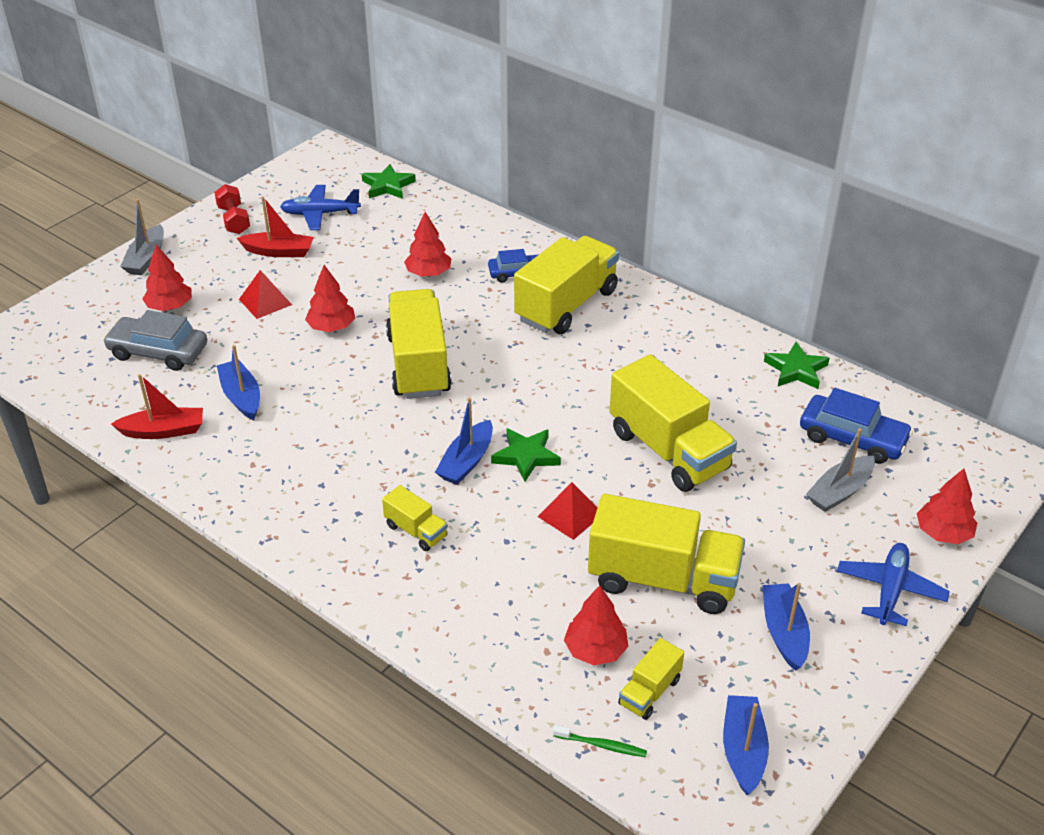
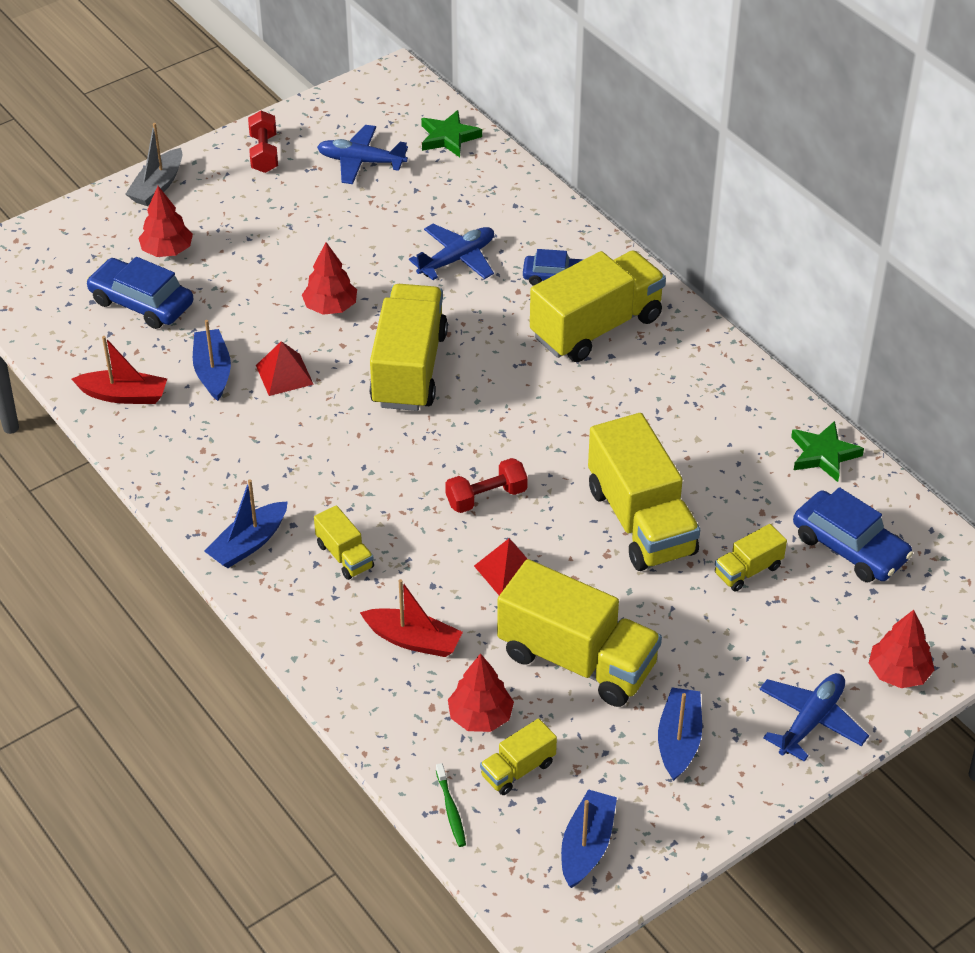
camera: 15 degrees right, 5 degrees up
(158, 352) = (141, 303): grey car -> blue car
(265, 302) = (269, 263): red pyramid -> red pyramid (284, 374)
(279, 251) = (301, 202): red boat -> red boat (413, 640)
(428, 273) = (457, 259): red tree -> blue plane
(466, 461) = (422, 491): blue boat -> blue boat (248, 544)
(526, 456) = (486, 497): green star -> red dumbbell
(602, 745) = (451, 810): green toothbrush -> green toothbrush turned 45 degrees clockwise
(777, 473) = (748, 570): none -> yellow truck
(840, 491) = (807, 604): grey boat -> none

